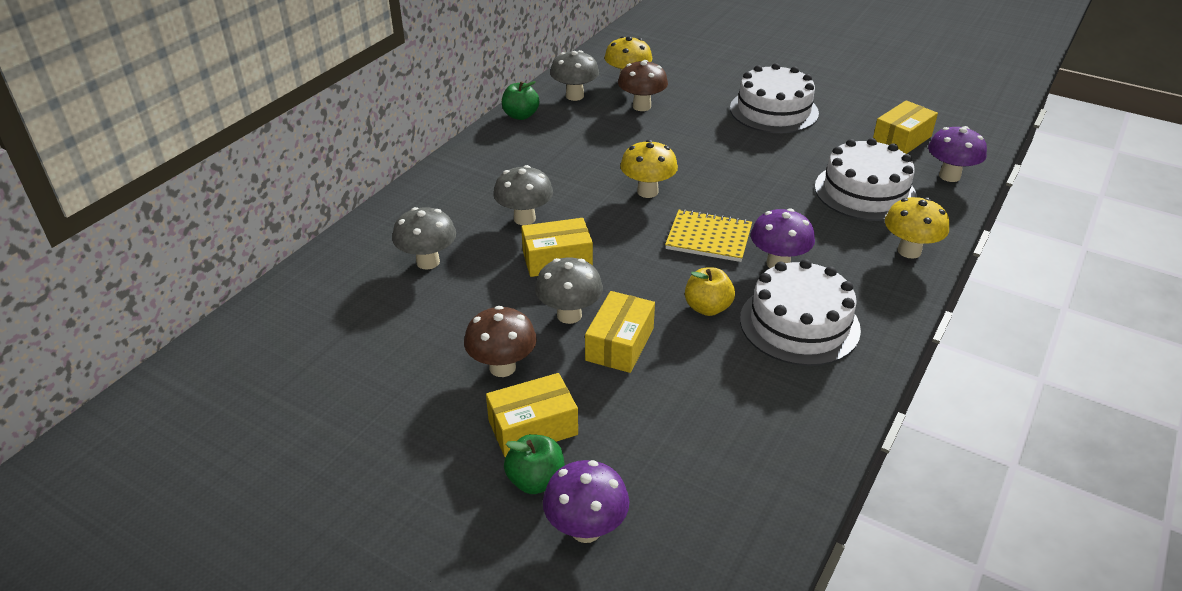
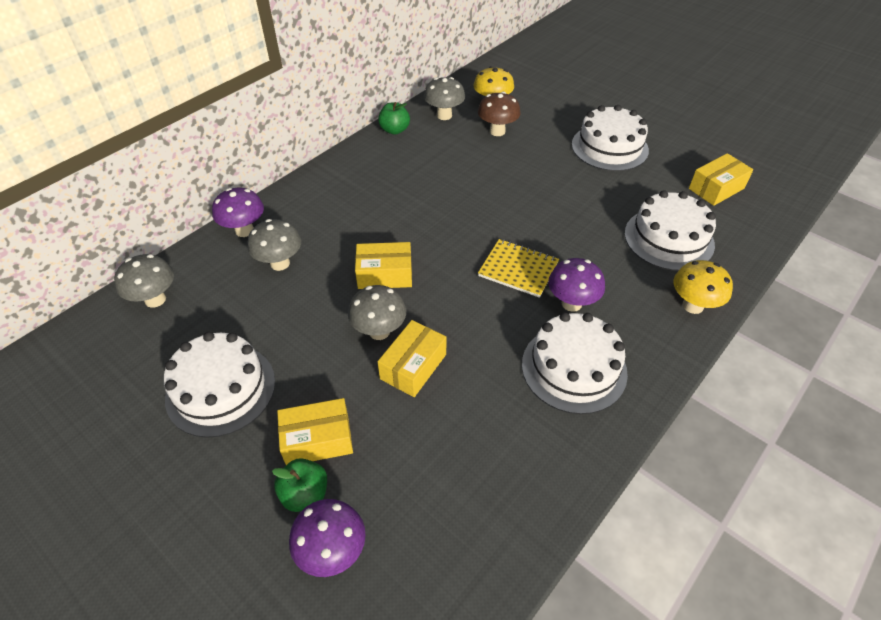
camera: 10 degrees right, 10 degrees up
(400, 393) = (221, 389): none -> white cake
(502, 367) = (310, 376): brown mushroom -> none
(524, 218) = (369, 231): grey mushroom -> grey mushroom (155, 299)
(647, 191) = (479, 216): yellow mushroom -> none
(707, 308) = (498, 340): yellow apple -> none
(949, 176) = (750, 231): purple mushroom -> purple mushroom (244, 230)

